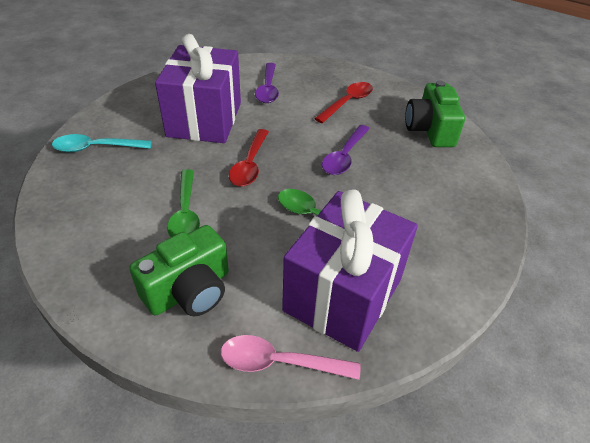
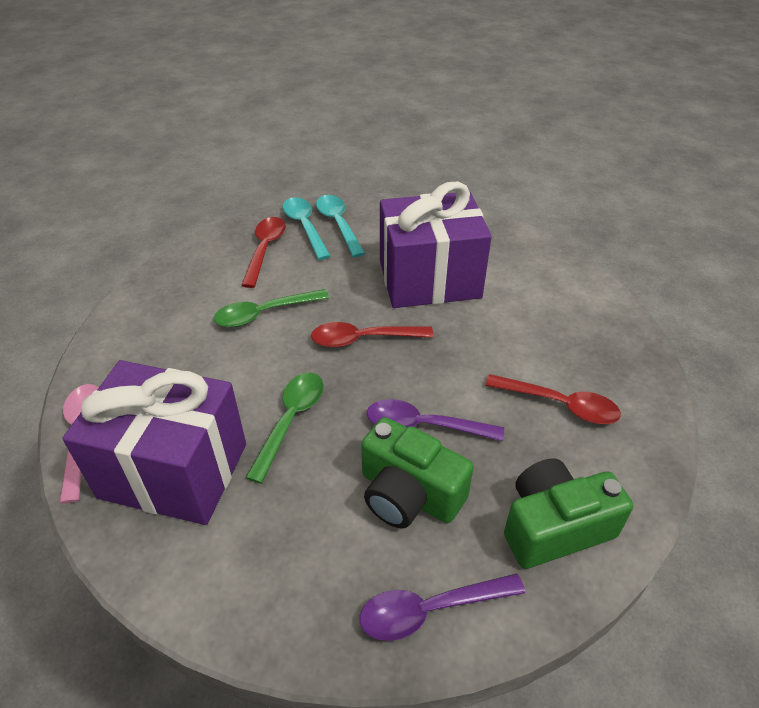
camera: 75 degrees right, 0 degrees up
(81, 168) = (305, 227): none -> turquoise spoon
(94, 199) = (265, 249): none -> red spoon
(189, 290) = (162, 347): green camera -> green camera (408, 494)
(268, 89) = (533, 314): purple spoon -> purple spoon (430, 610)

